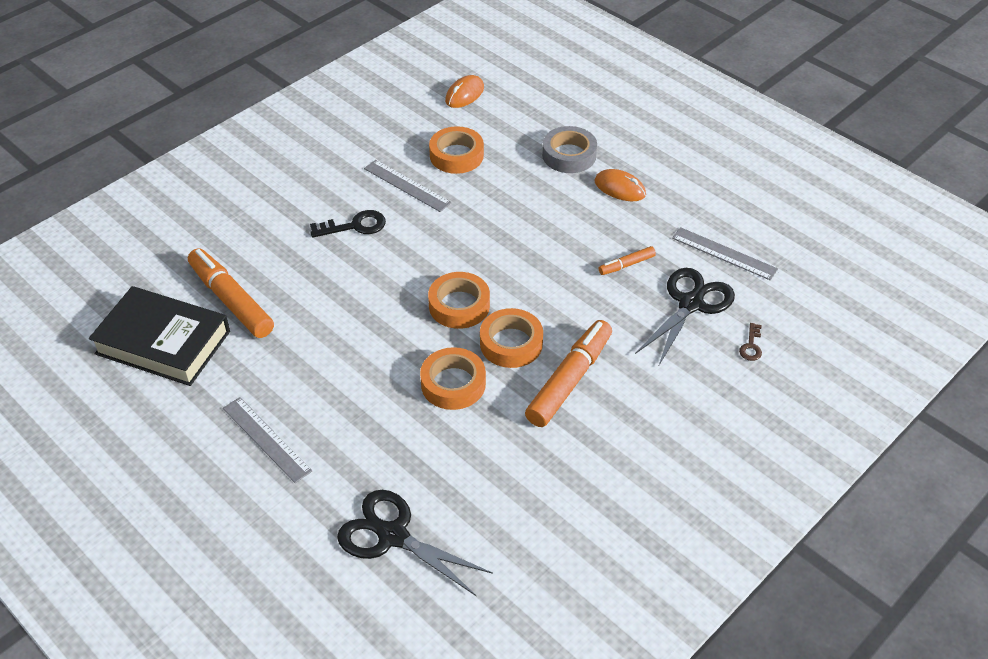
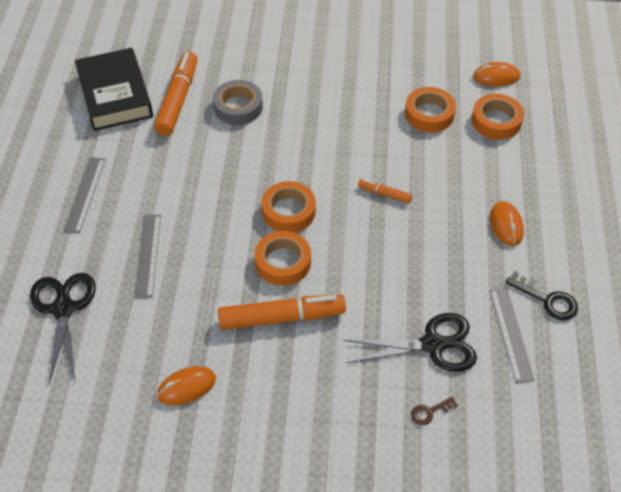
camera: 50 degrees right, 5 degrees up
(354, 226) = (302, 110): black key -> black key (547, 300)
(407, 185) = (369, 109): grey ruler -> grey ruler (148, 255)
(453, 384) = (216, 255): orange tape -> orange tape (496, 121)
(569, 155) = (505, 173): grey tape -> grey tape (238, 107)
(578, 490) = (186, 387): none -> orange mouse
(626, 265) = (430, 280): orange marker -> orange marker (384, 194)

